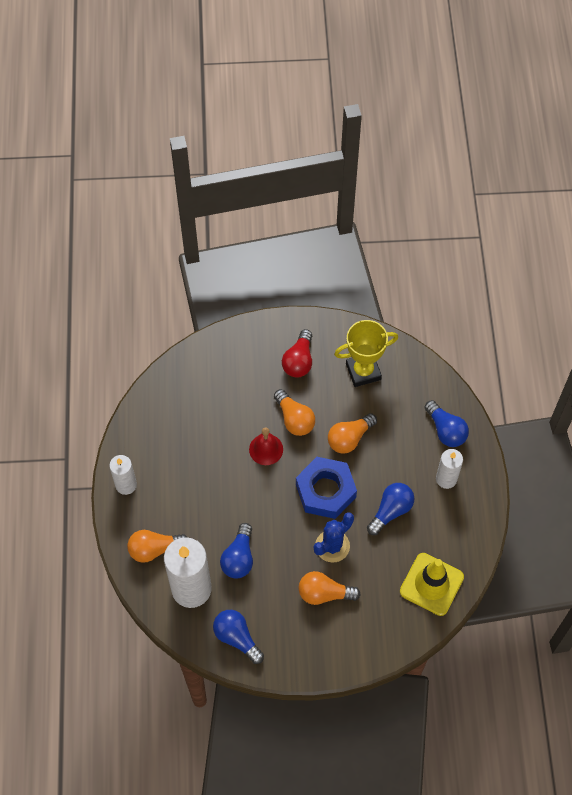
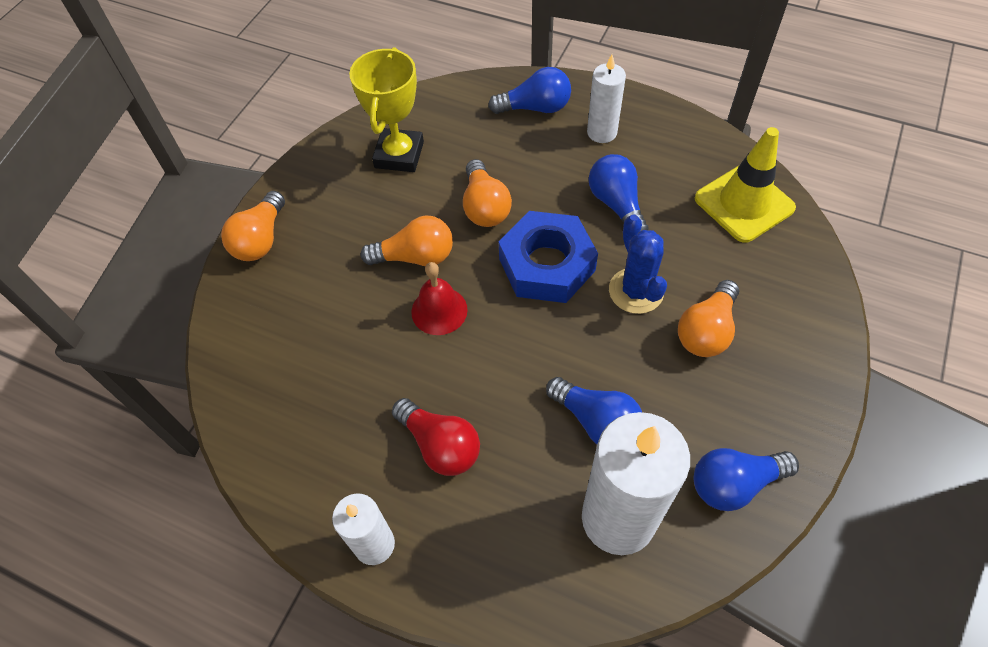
camera: 60 degrees left, 5 degrees down
(154, 549) = (518, 548): orange light bulb -> orange light bulb (261, 239)
(299, 361) = (333, 216): red light bulb -> red light bulb (440, 445)

